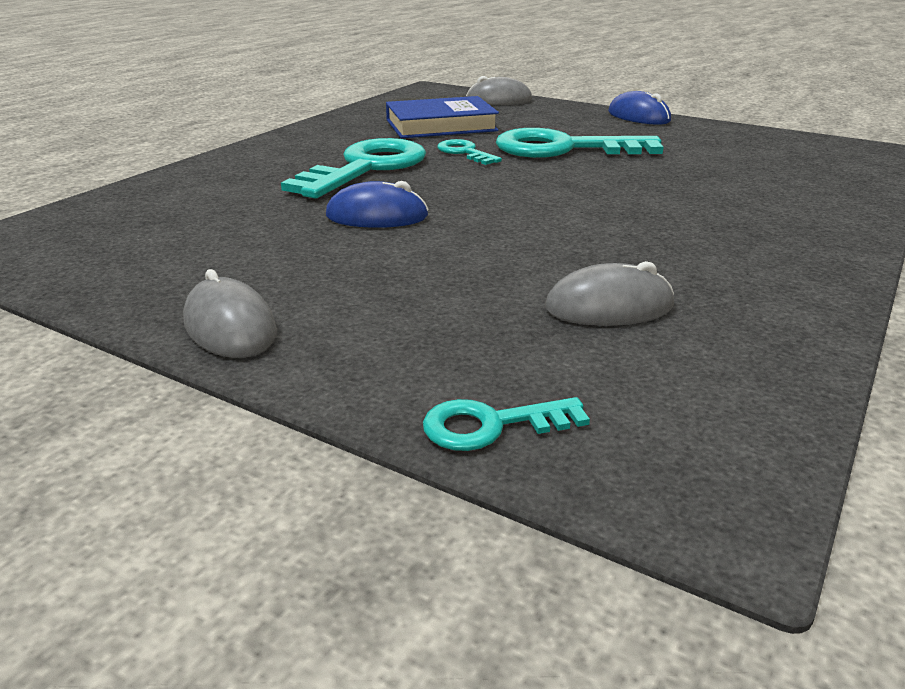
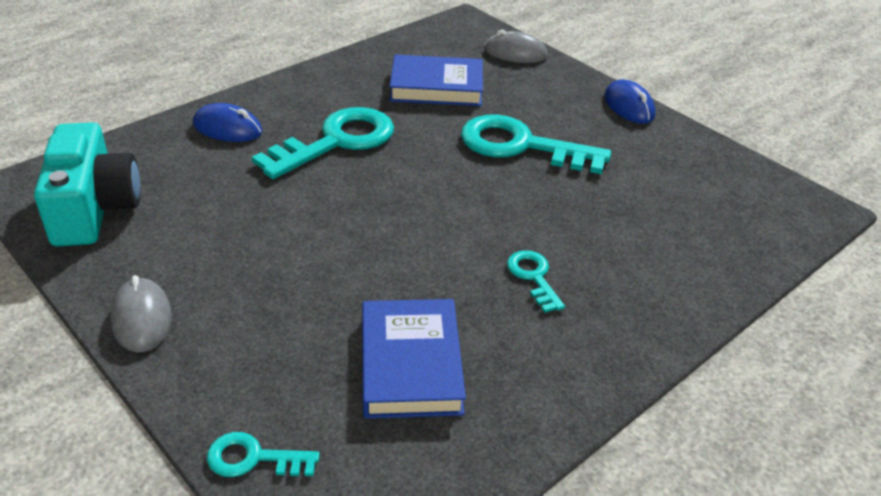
camera: 15 degrees right, 10 degrees up
(100, 249) = (94, 209): none -> turquoise camera
(377, 216) = (307, 212): blue mouse -> blue mouse (228, 128)
(464, 152) = (431, 135): turquoise key -> turquoise key (533, 277)
(609, 307) = (410, 364): grey mouse -> blue book

